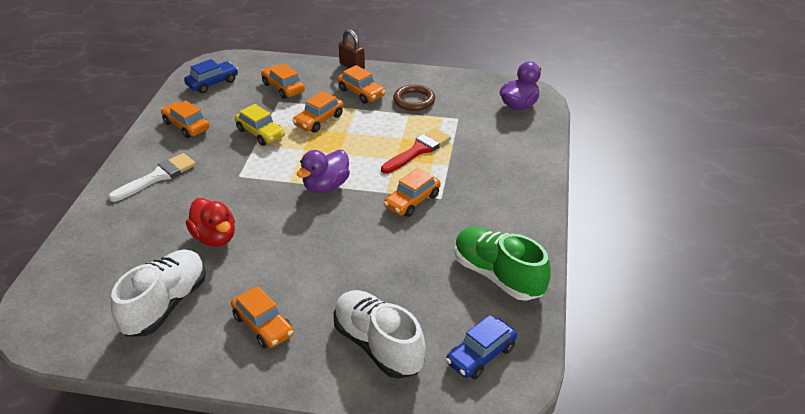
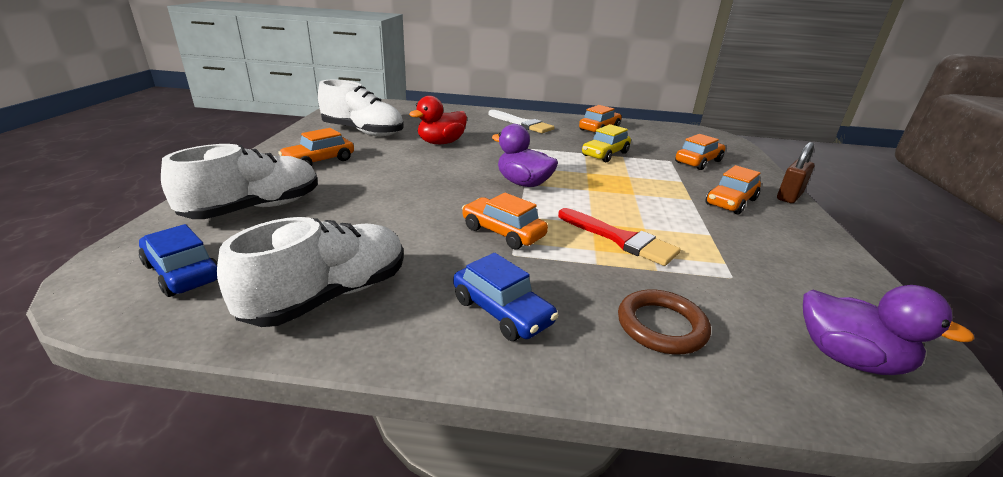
camera: 85 degrees right, 10 degrees down
(212, 83) = (677, 135): blue car -> blue car (502, 311)
(319, 120) = (648, 179): orange car -> none
(414, 100) = (748, 239): brown ring -> brown ring (661, 326)
(498, 275) = (329, 296): green shoe -> white shoe

